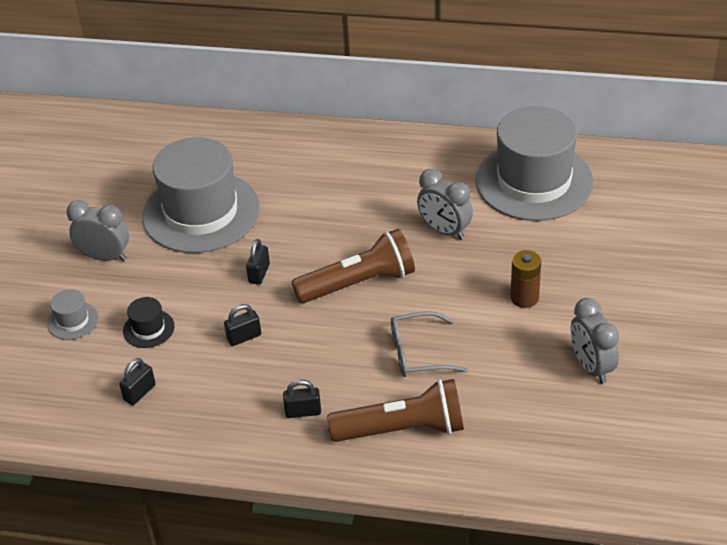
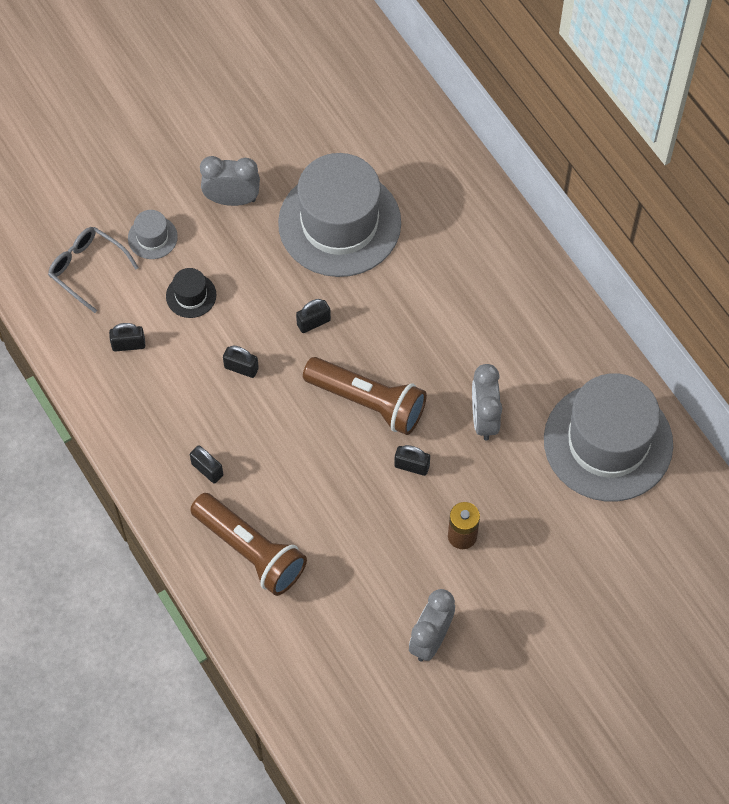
camera: 45 degrees right, 20 degrees up
(105, 257) = (232, 199): grey clock -> grey clock turned 60 degrees counterclockwise
(418, 353) = (334, 503): grey glasses -> grey glasses (87, 269)
(437, 291) = (412, 466): none -> black padlock

